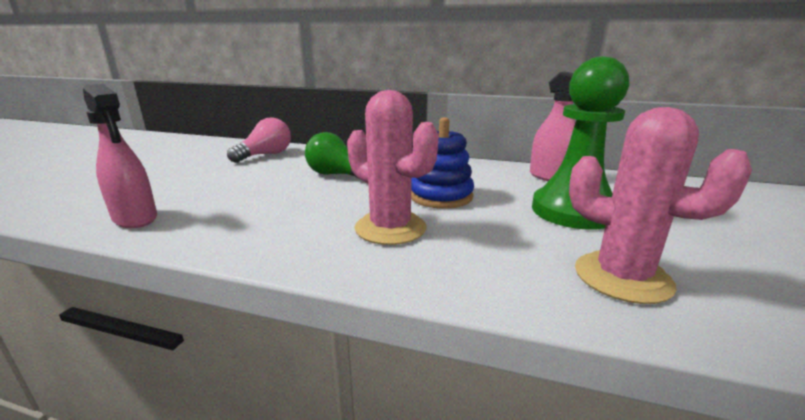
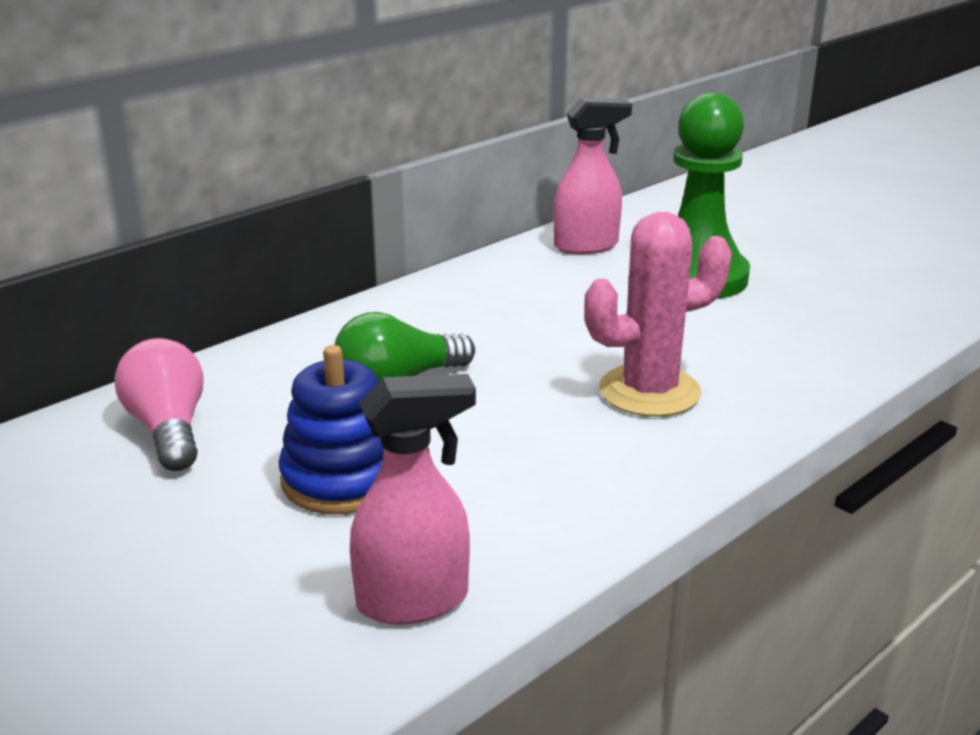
camera: 60 degrees left, 5 degrees up
(441, 196) = (577, 331): blue stacking toy -> blue stacking toy (342, 479)
(622, 277) = (842, 316): pink cactus -> none

